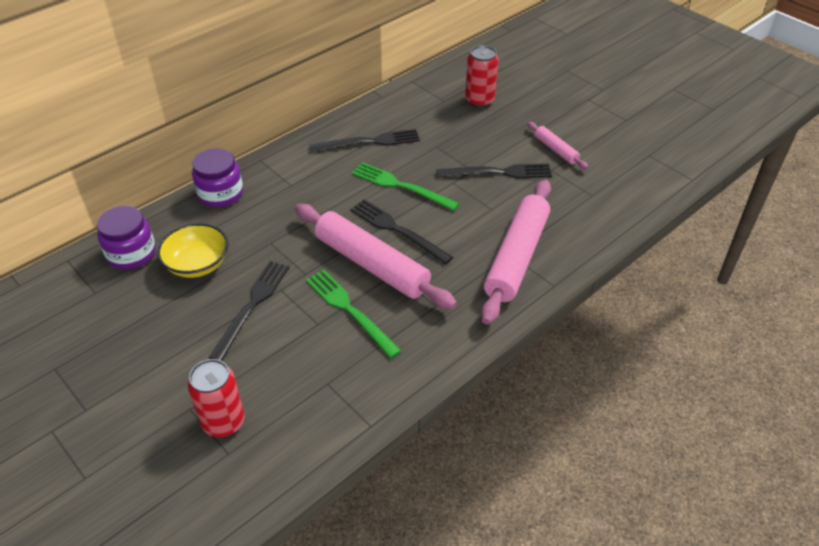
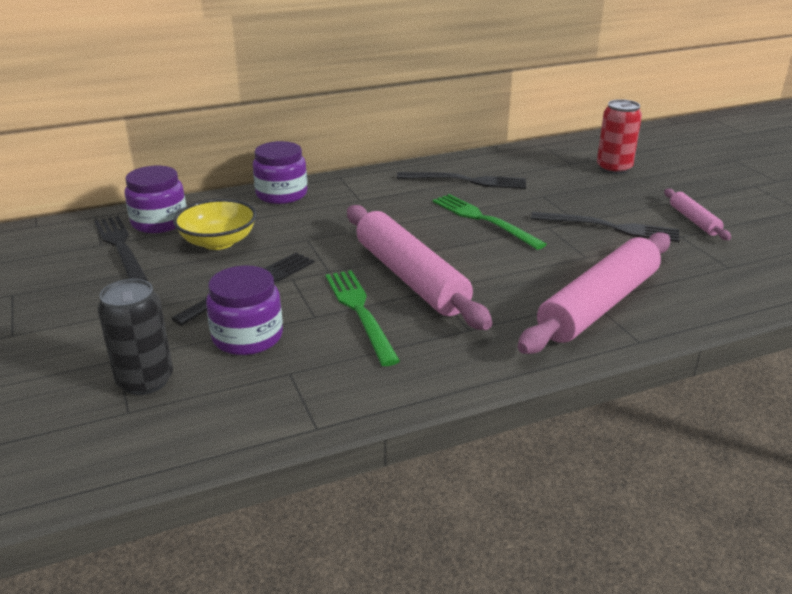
camera: 20 degrees right, 15 degrees down
(223, 422) = (145, 381): red can -> black can
(278, 358) = (247, 337): none -> purple jar
(397, 230) = (458, 254): black fork -> black fork (120, 247)

